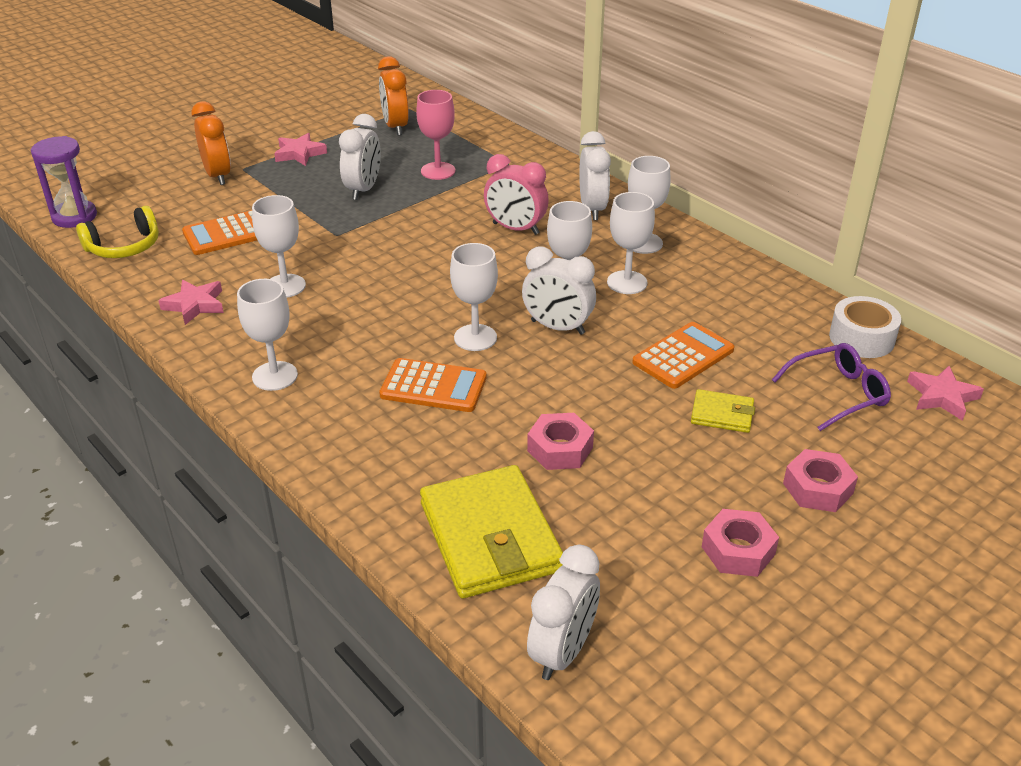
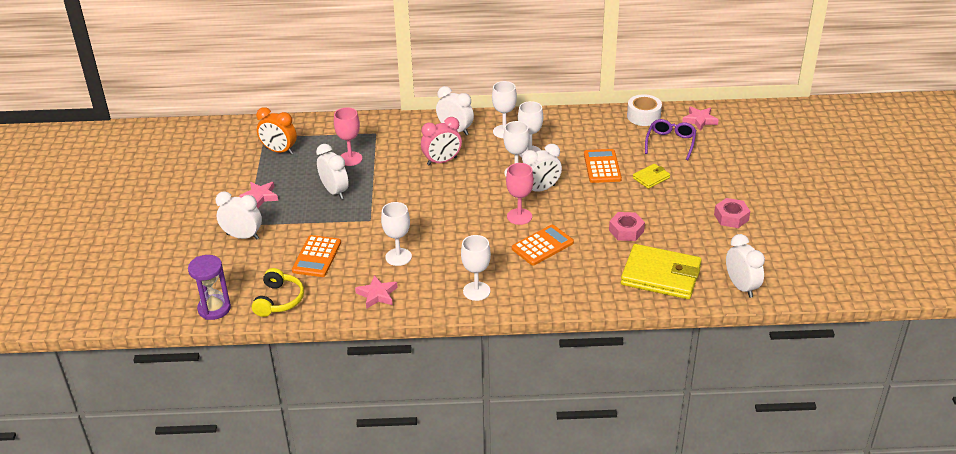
camera: 50 degrees left, 0 degrees up
(218, 175) = (242, 236): orange clock -> white clock
(475, 338) = (519, 216): white goblet -> pink goblet
(818, 488) = (718, 180): pink nut -> none

